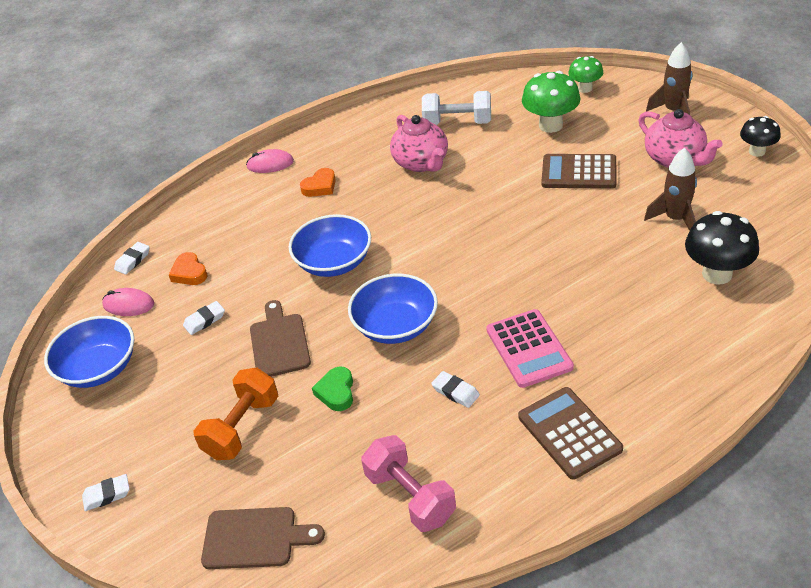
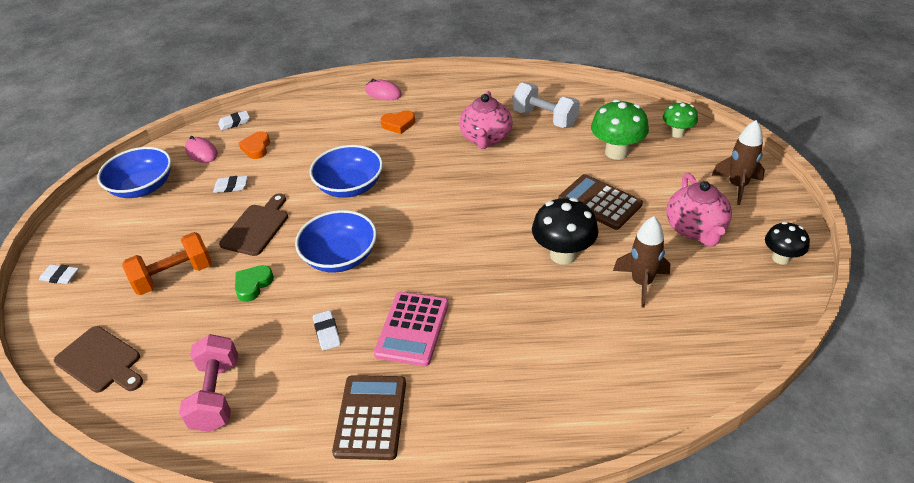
camera: 30 degrees right, 0 degrees up
(717, 274) = (628, 351): black mushroom -> black mushroom (563, 254)

